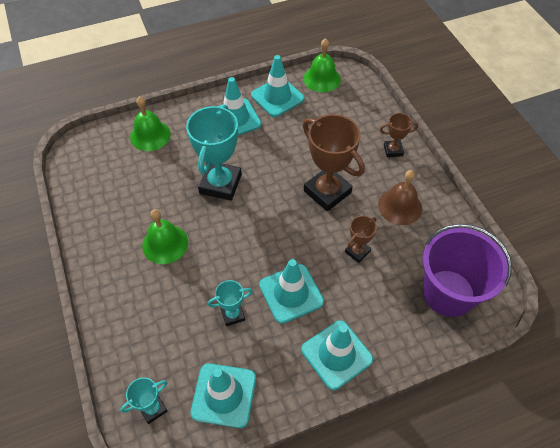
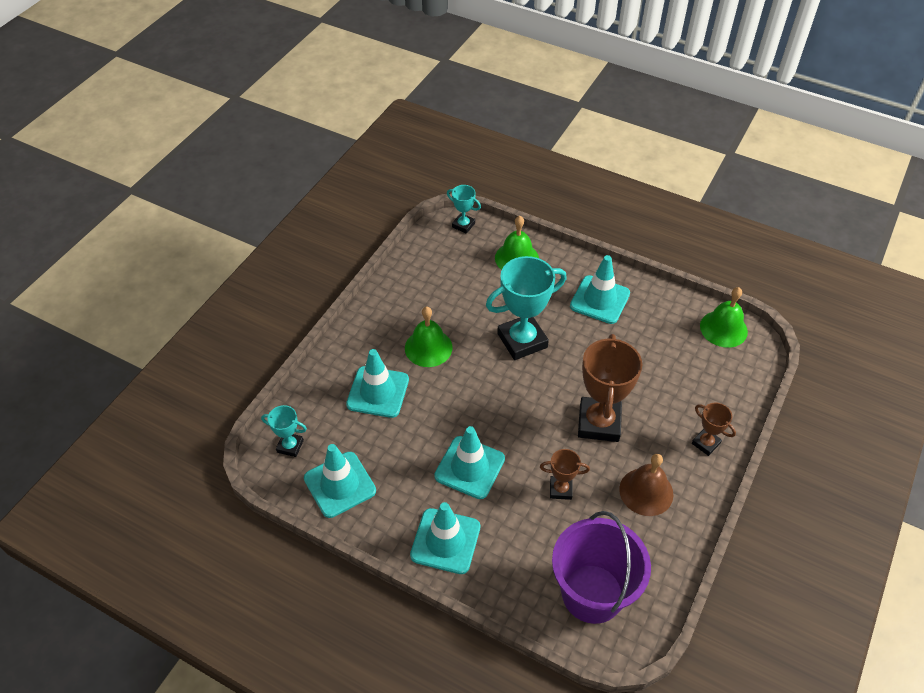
camera: 50 degrees right, 5 degrees down
(233, 314) = (411, 440): turquoise trophy -> turquoise trophy (463, 225)
(277, 97) = (660, 311): turquoise traffic cone -> turquoise traffic cone (378, 392)

